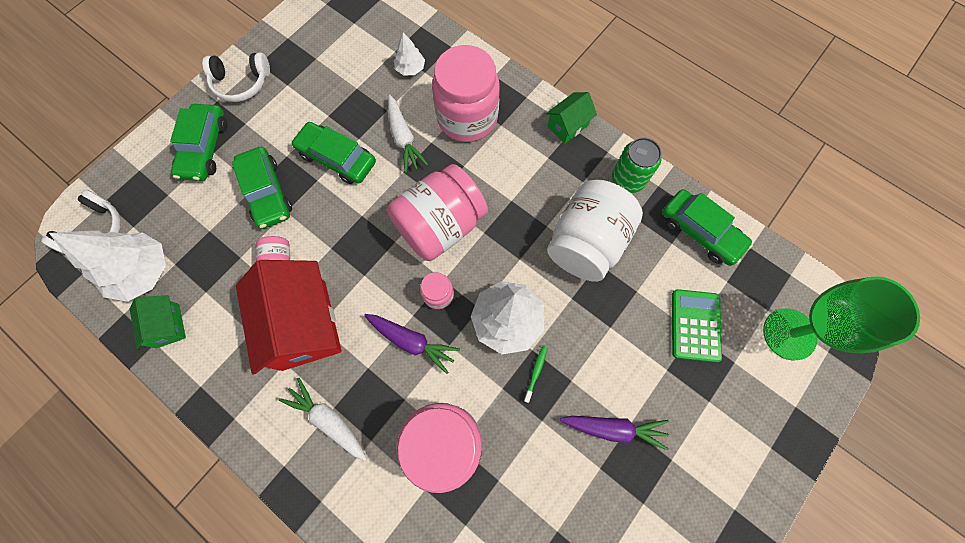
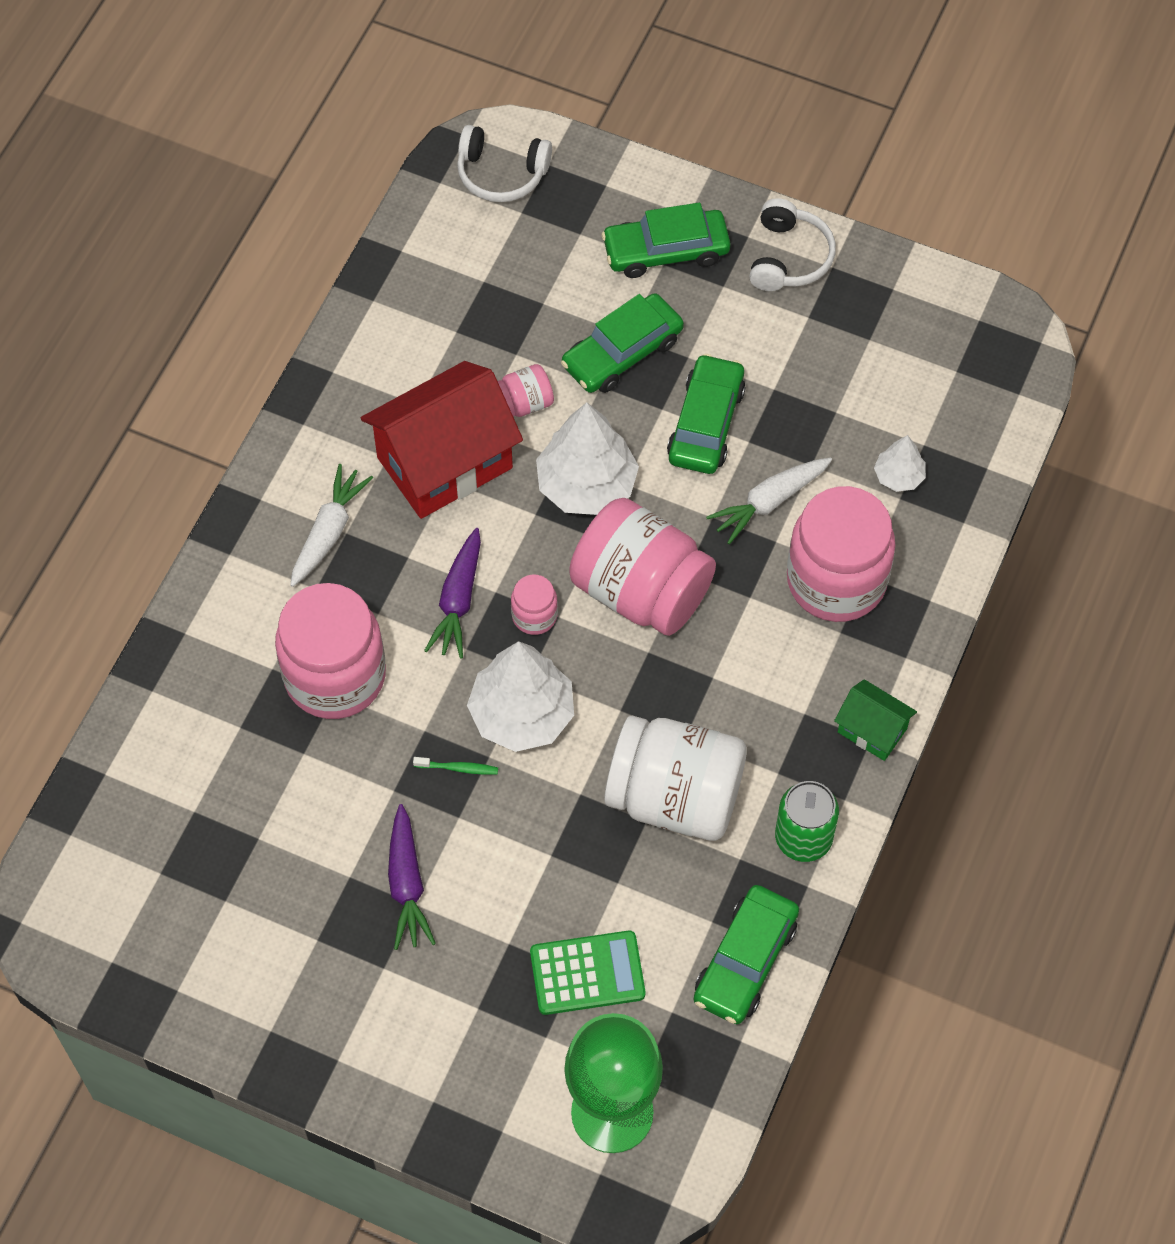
camera: 75 degrees right, 10 degrees down
(143, 272) = (462, 249): white tree -> white tree (586, 485)
(168, 326) = (399, 306): green house -> none
(241, 83) = (789, 257): white headphones -> white headphones turned 150 degrees counterclockwise

